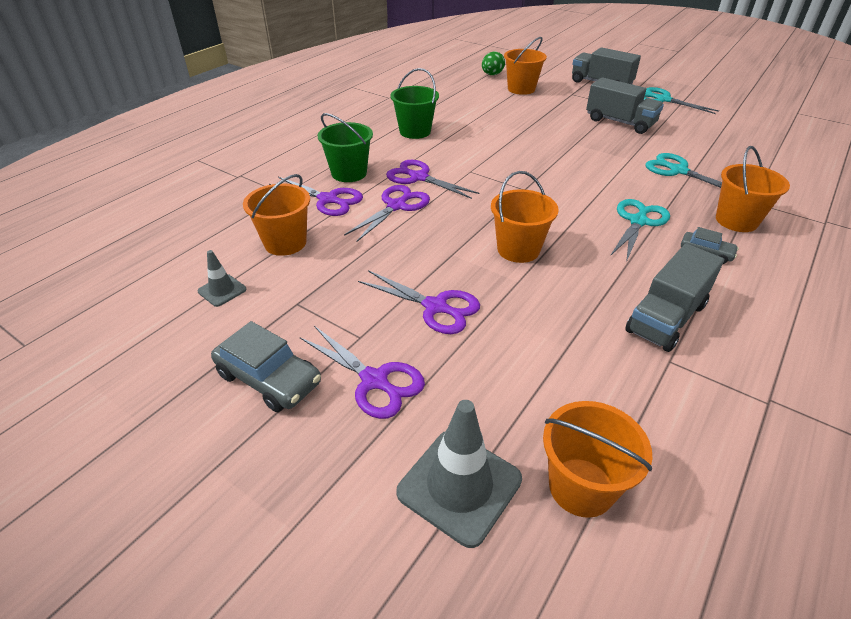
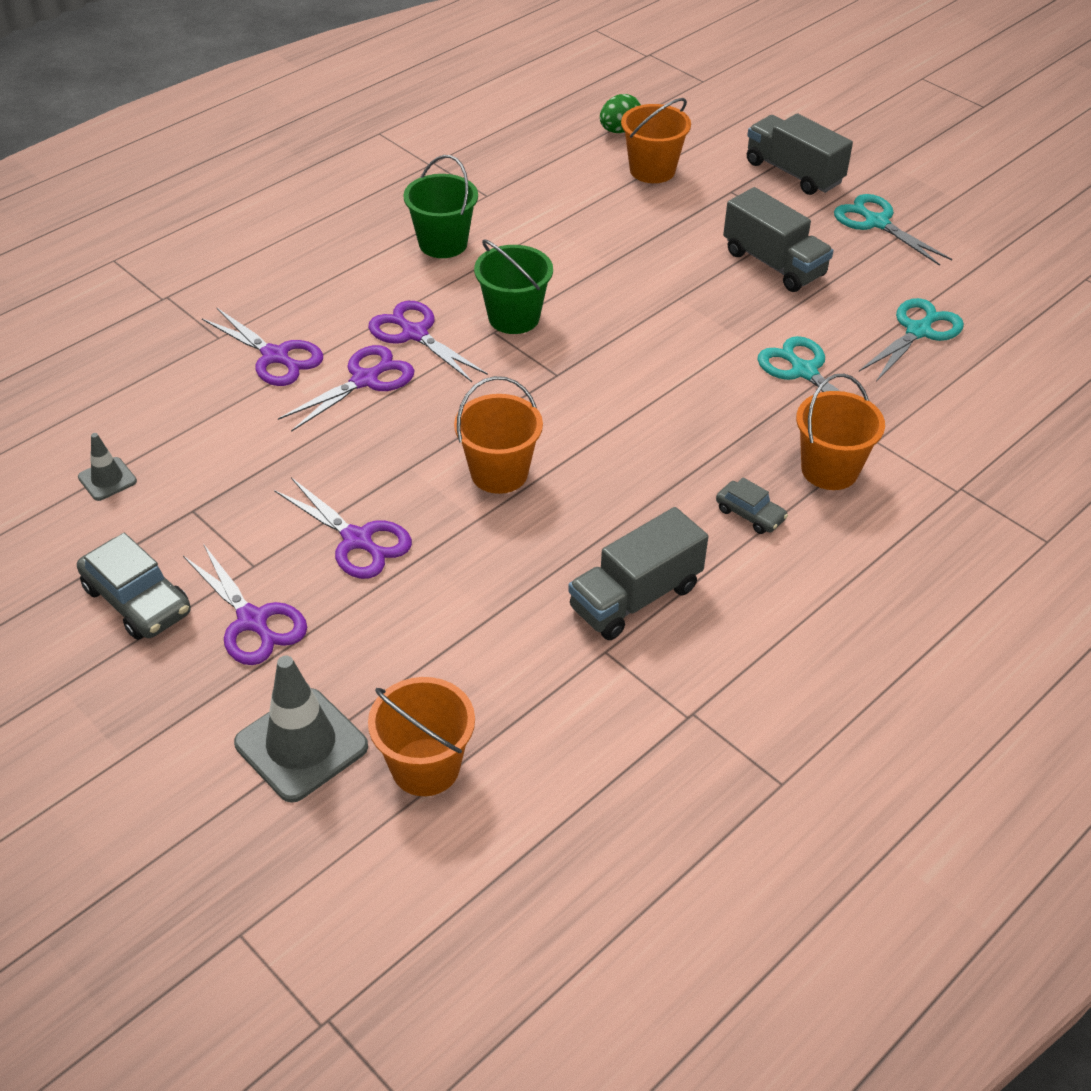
camera: 10 degrees right, 5 degrees up
(285, 243) = (200, 420): orange bucket -> none
(349, 173) = (318, 313): green bucket -> green bucket (514, 317)
(638, 221) = (688, 452): turquoise scissors -> turquoise scissors (918, 331)

